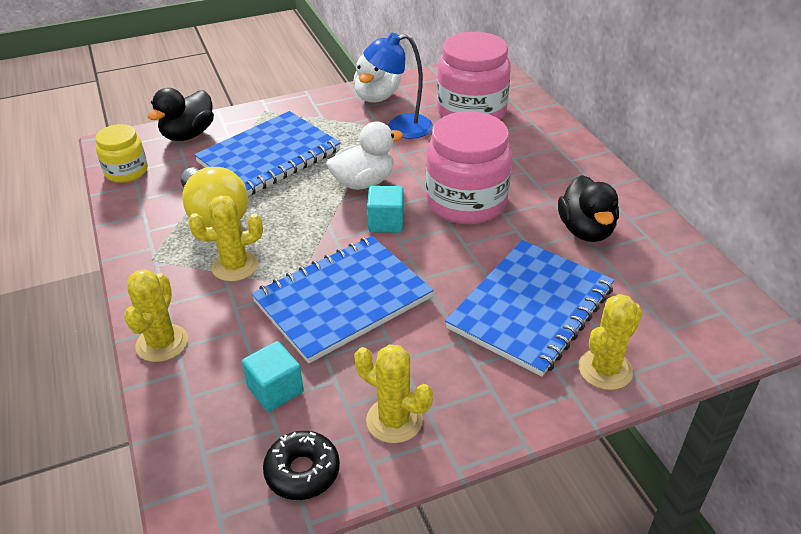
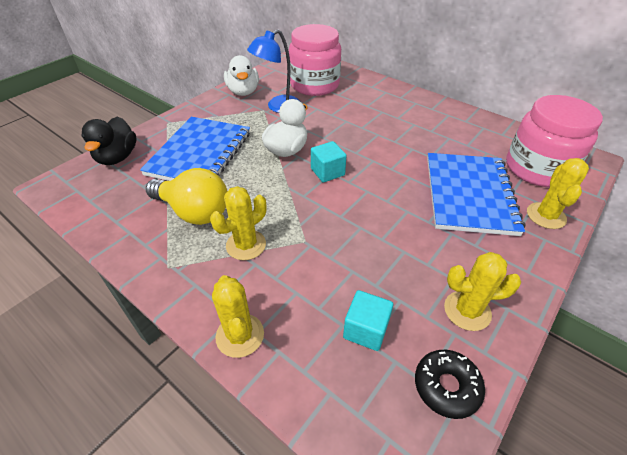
camera: 30 degrees left, 5 degrees up
(126, 171) = (84, 203): yellow jar -> none
(343, 300) = (349, 238): blue notebook -> none
(466, 202) = (365, 141): pink jar -> pink jar (537, 168)
(585, 230) = (450, 135): black duck -> none

